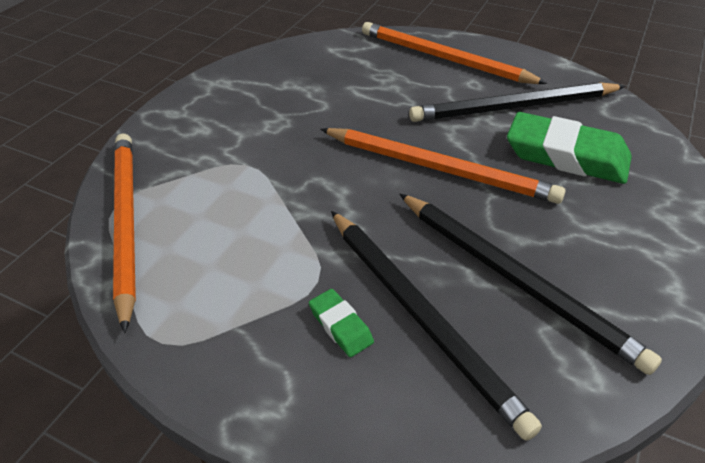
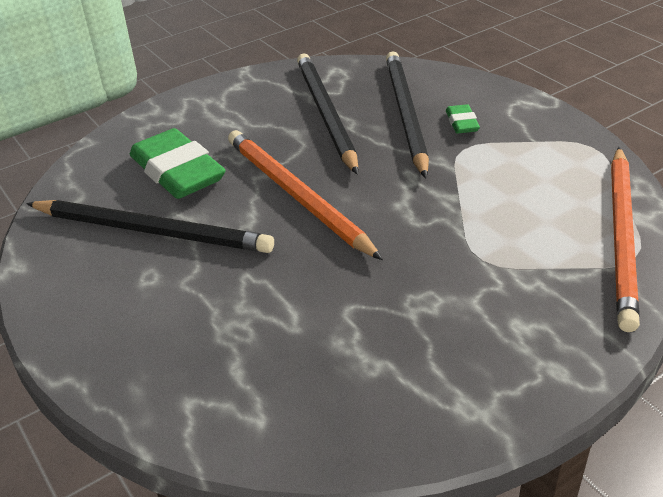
camera: 150 degrees left, 5 degrees down
(444, 58) = (132, 330): orange pencil -> none

